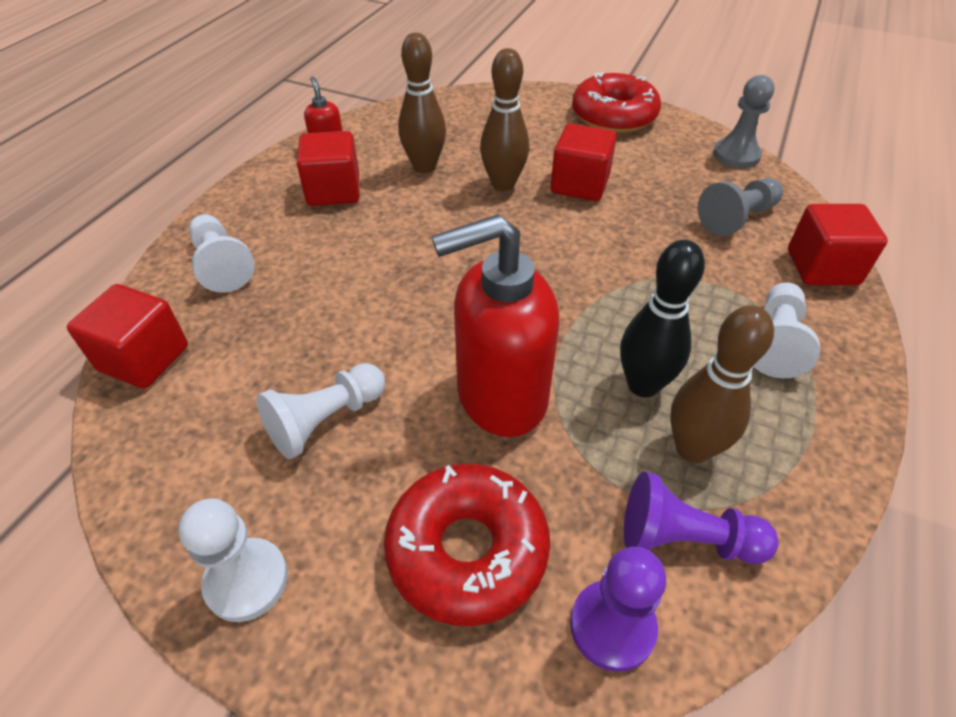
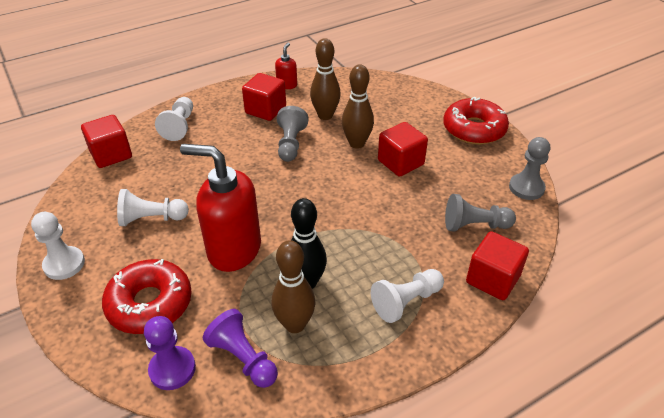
camera: 35 degrees right, 5 degrees down
(419, 220) = (291, 144): none -> grey pawn

